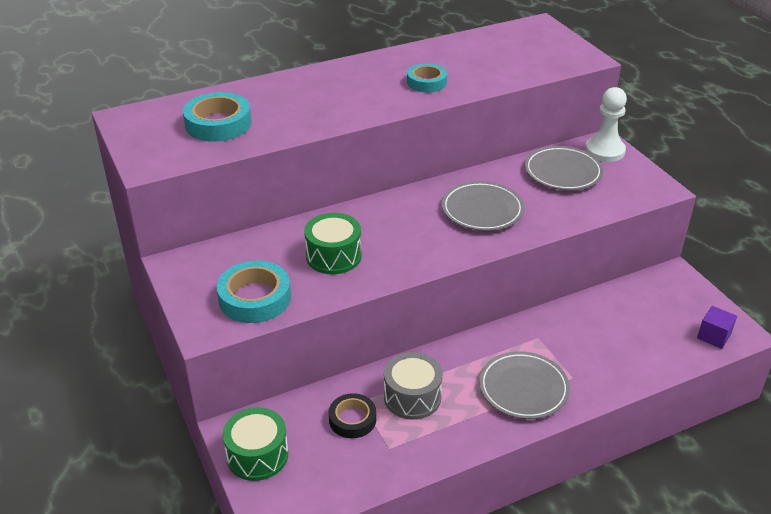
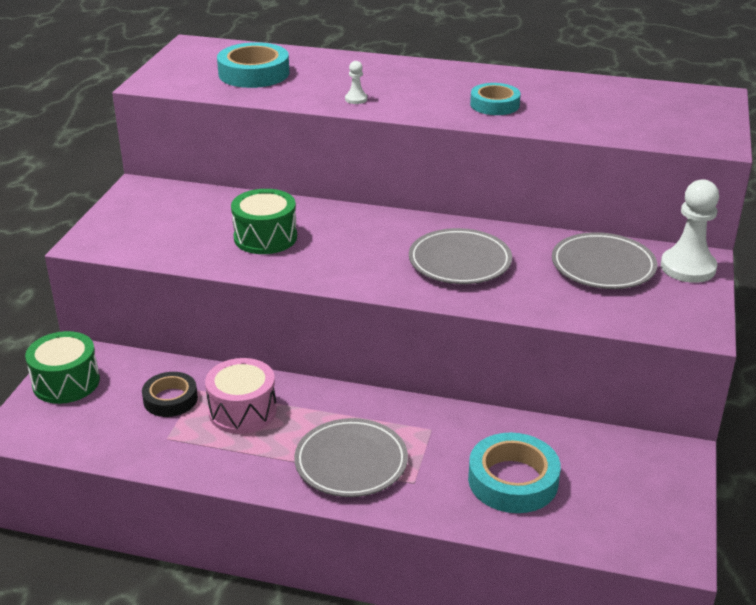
camera: 40 degrees right, 5 degrees down
(255, 298) = (156, 238): turquoise tape -> turquoise tape (513, 480)
(330, 115) = (356, 99): none -> white pawn
(412, 397) = (242, 411): grey drum -> pink drum
(713, 336) = (635, 536): purple cube -> none

